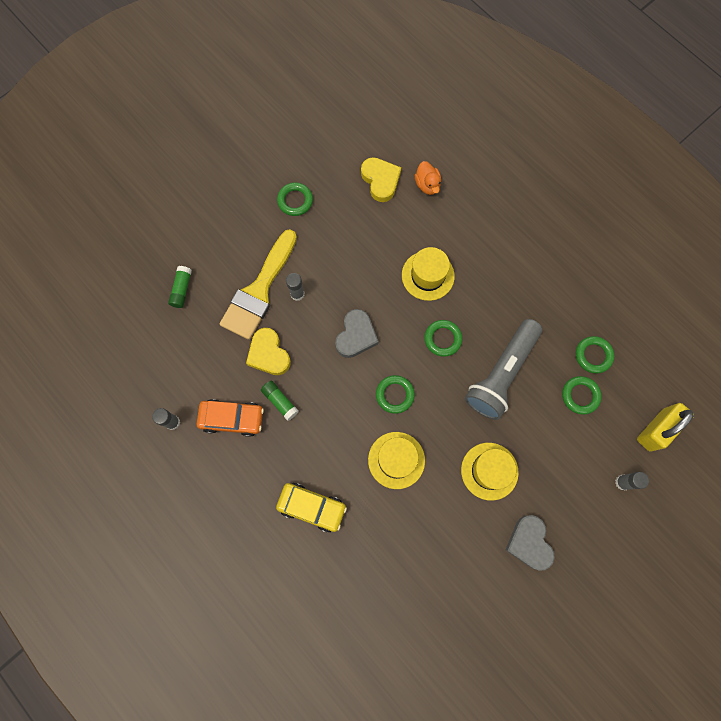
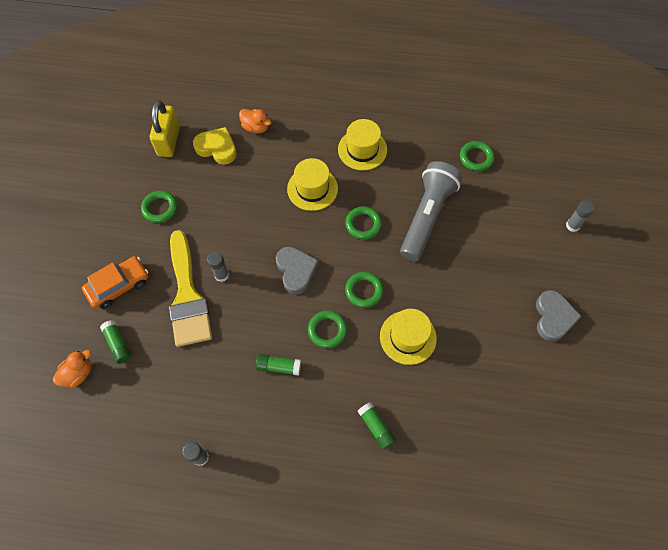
camera: 40 degrees left, 10 degrees down
(139, 290) = (78, 373): none -> orange duck
(232, 419) = (250, 412): orange car -> orange car (119, 286)
(268, 354) = (237, 338): yellow heart -> none
(312, 507) = (376, 427): yellow car -> green glue stick
(489, 471) = (480, 290): yellow hat -> yellow hat (362, 149)
(501, 374) = (427, 217): grey flashlight -> grey flashlight turned 150 degrees counterclockwise
(529, 543) = (553, 317): grey heart -> grey heart turned 120 degrees counterclockwise
(580, 396) = (492, 190): green ring -> green ring (327, 330)
(656, 430) = (560, 175): yellow padlock -> yellow padlock (169, 141)

